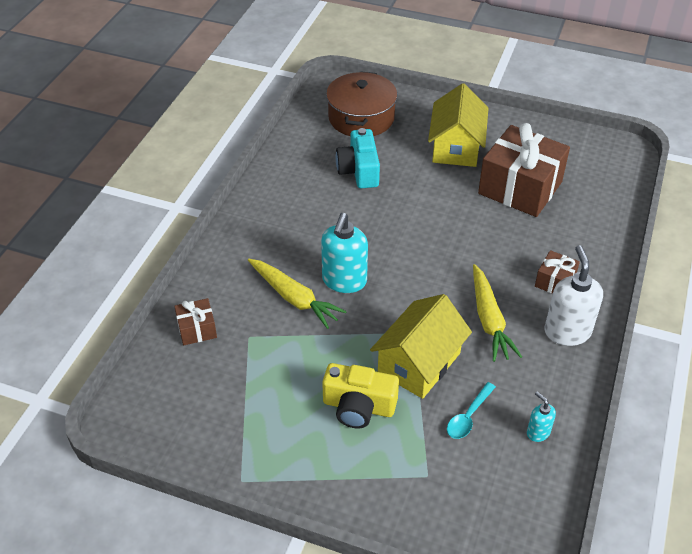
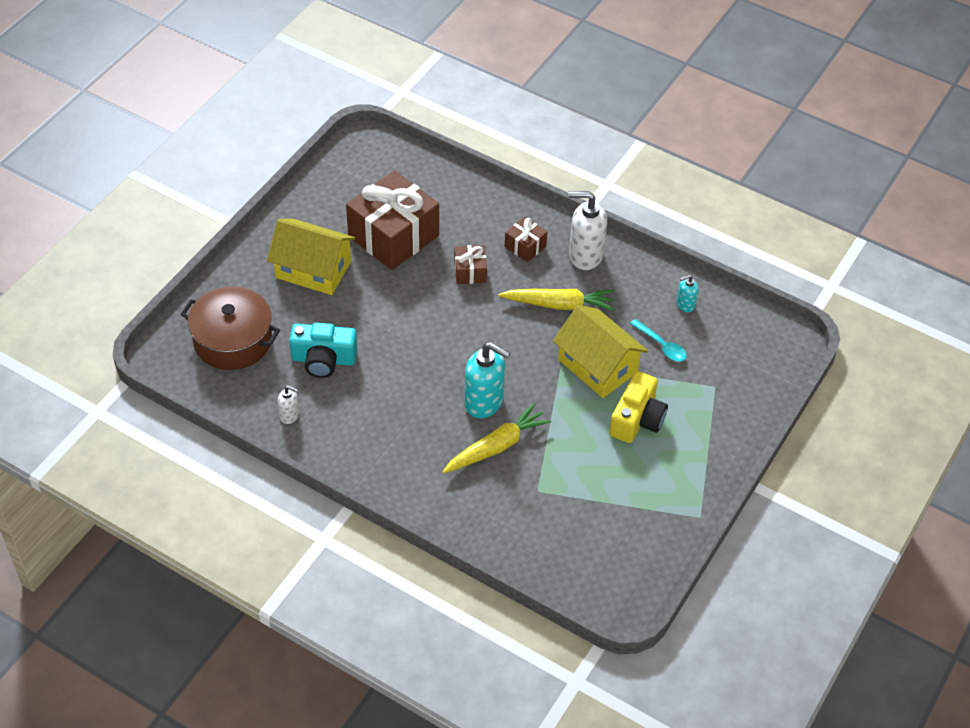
camera: 80 degrees left, 5 degrees up
(197, 329) = (519, 533): brown gift -> brown gift (470, 272)
(293, 162) = (289, 415): none -> white soap dispenser

